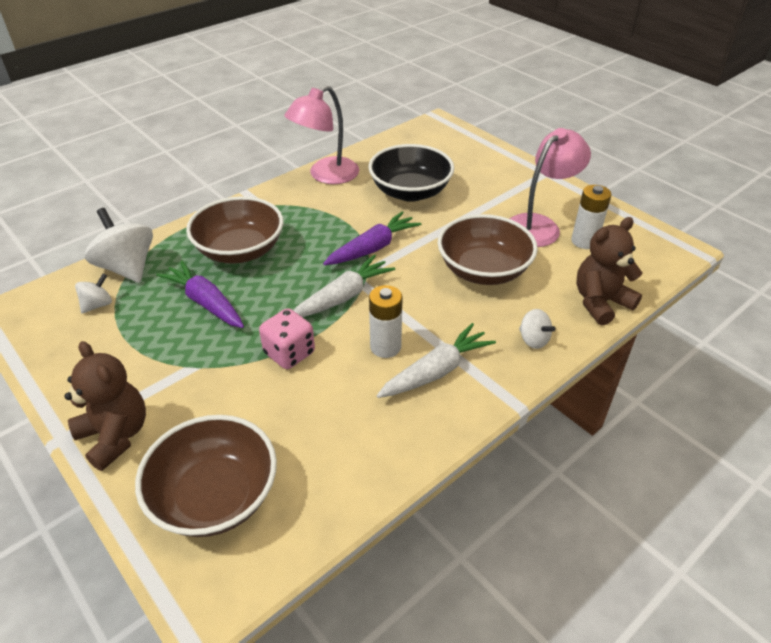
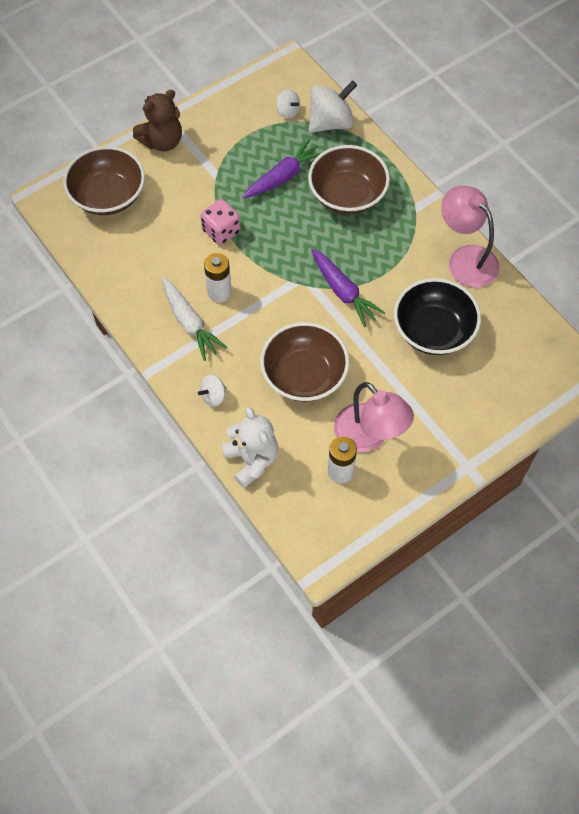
camera: 95 degrees right, 20 degrees up
(342, 297) = (280, 266): white carrot -> none
(600, 302) = (251, 460): brown teddy bear -> white teddy bear

